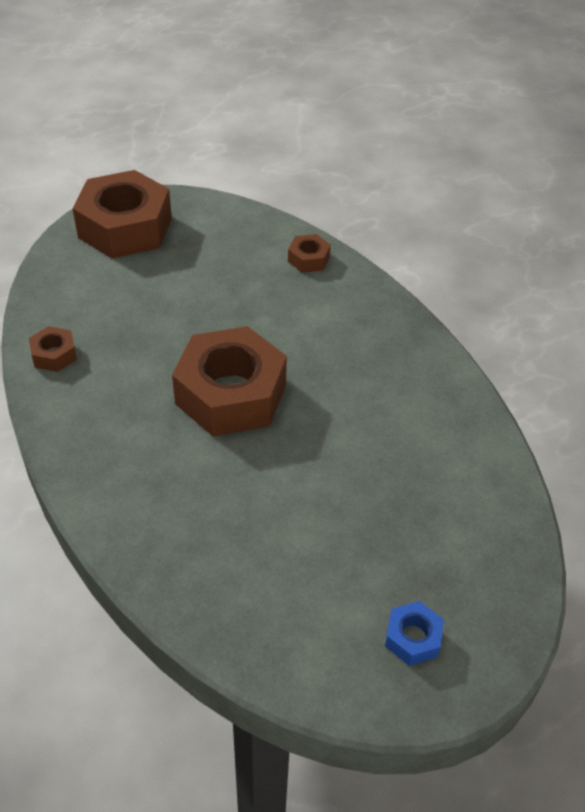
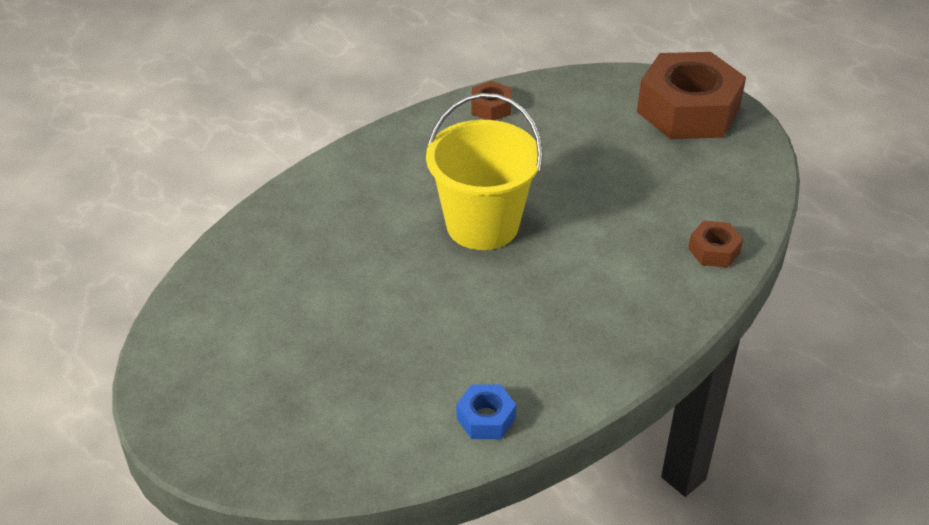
camera: 80 degrees right, 5 degrees down
(231, 394) = (482, 225): brown nut -> yellow bucket
(412, 638) = (221, 391): blue nut -> blue nut (486, 418)

